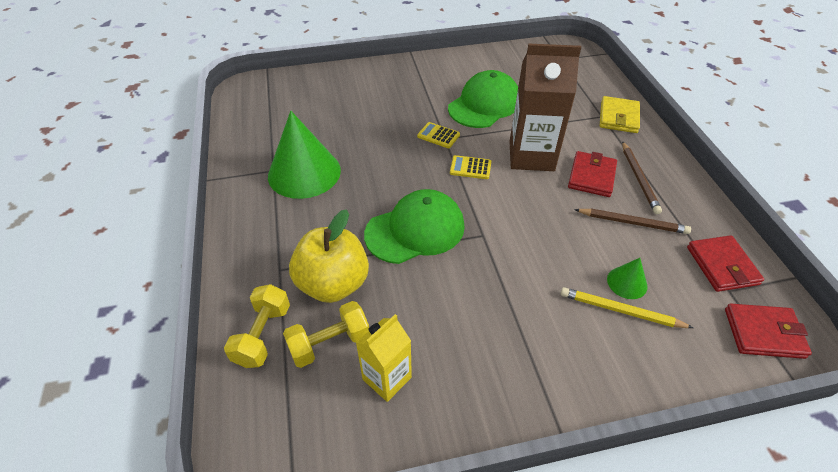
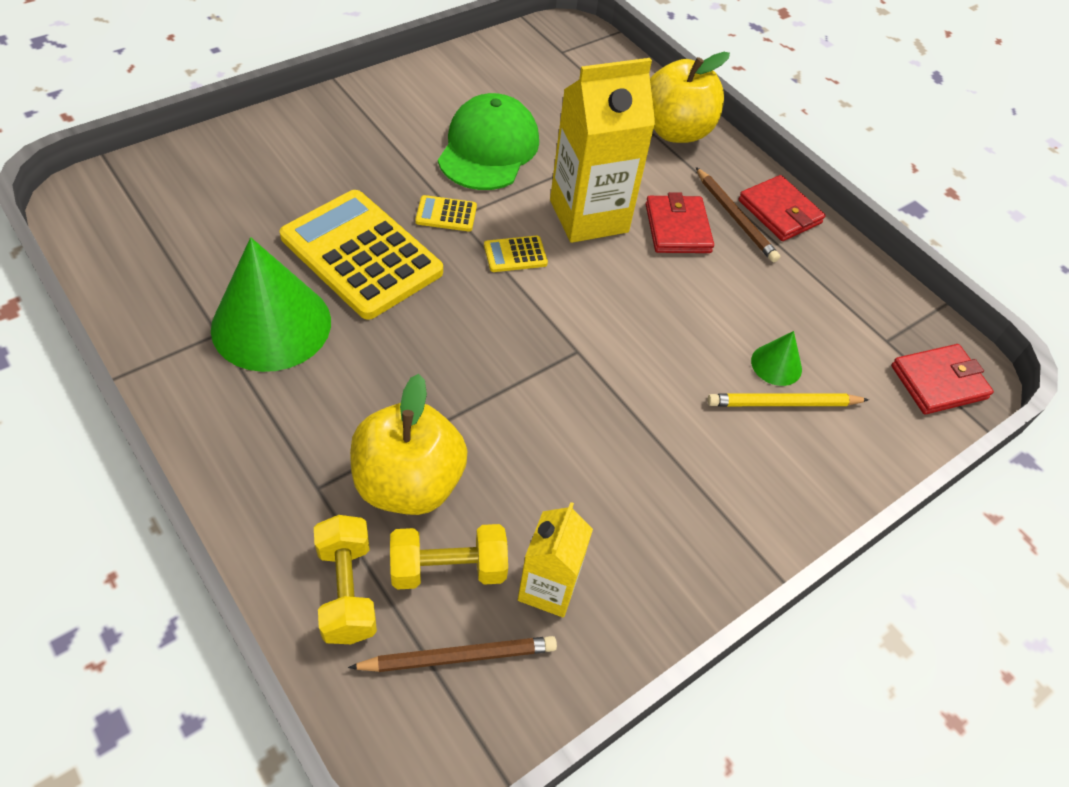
camera: 30 degrees left, 5 degrees up
(329, 343) = (448, 568): yellow dumbbell -> yellow dumbbell turned 45 degrees clockwise
(375, 147) = (361, 255): none -> yellow calculator
(415, 230) = (484, 369): green cap -> none
(531, 156) = (588, 216): brown carton -> yellow carton
(618, 117) = (675, 131): yellow wallet -> yellow apple
(632, 223) = (751, 282): brown pencil -> brown pencil (458, 656)
(722, 266) = (869, 311): red wallet -> red wallet (779, 212)

